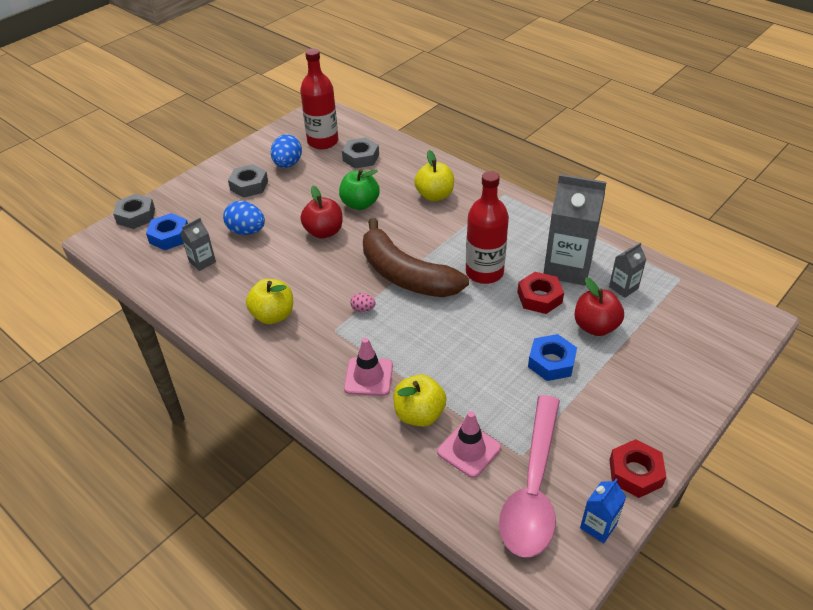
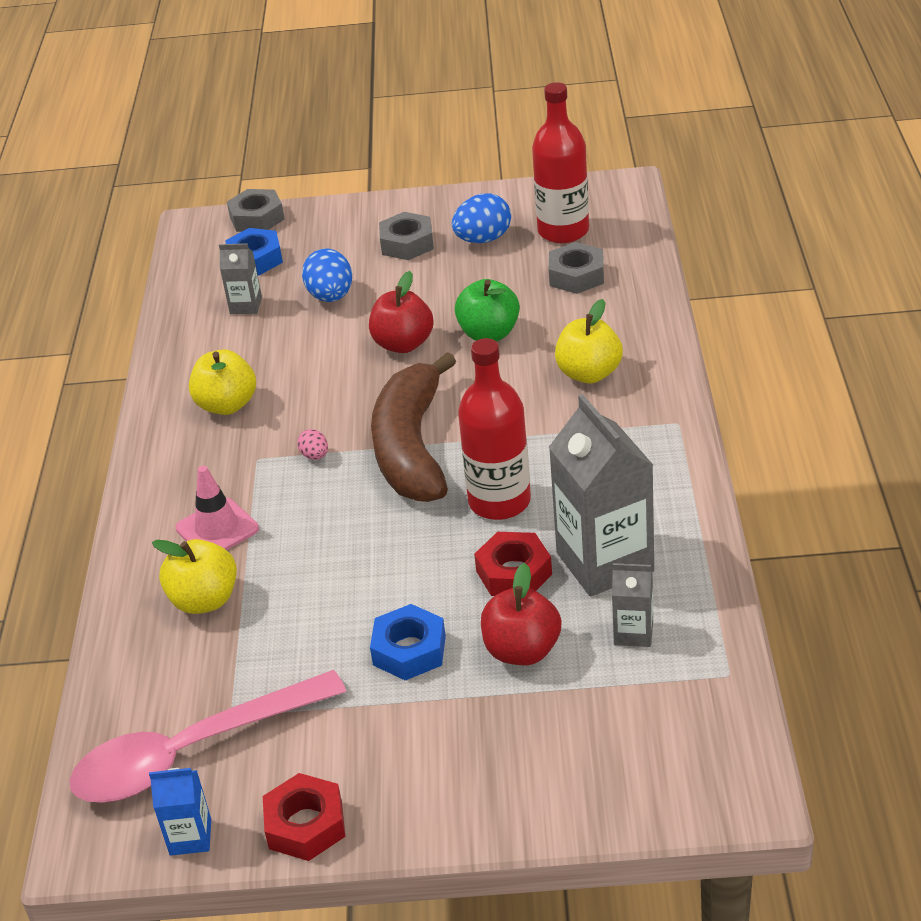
camera: 50 degrees right, 5 degrees down
(469, 450) = (194, 669): pink traffic cone -> none

